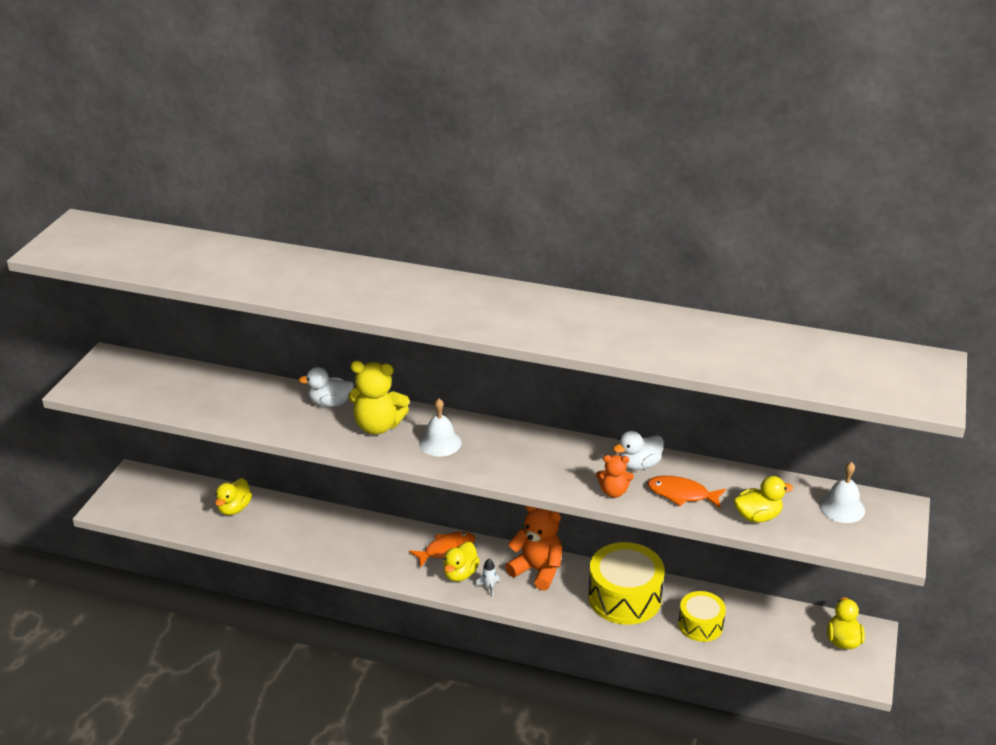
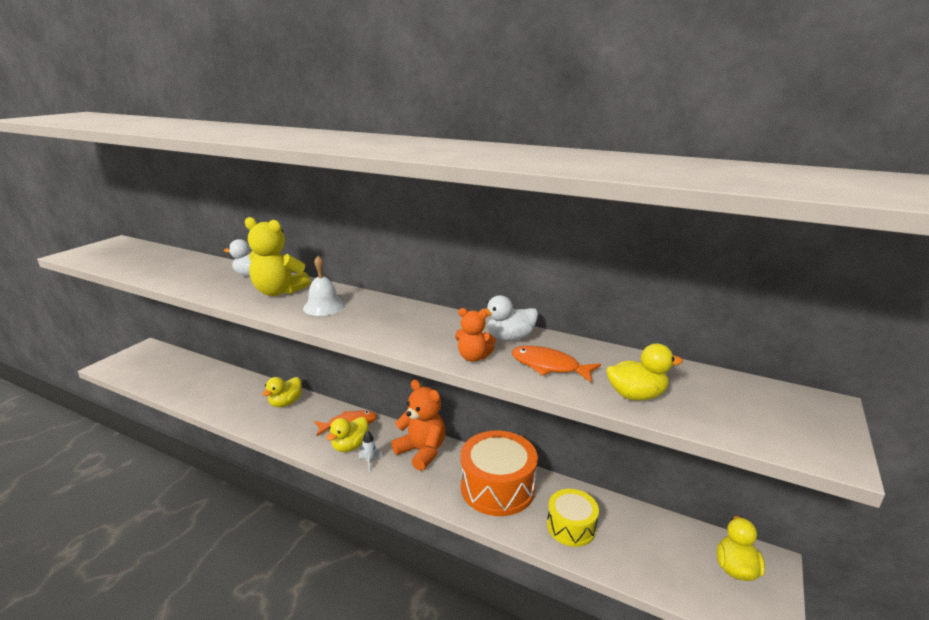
camera: 10 degrees right, 10 degrees down
(234, 508) = (200, 376): yellow duck -> yellow duck (286, 403)
(624, 597) = (497, 487): yellow drum -> orange drum
(842, 507) = (745, 397): white bell -> none

